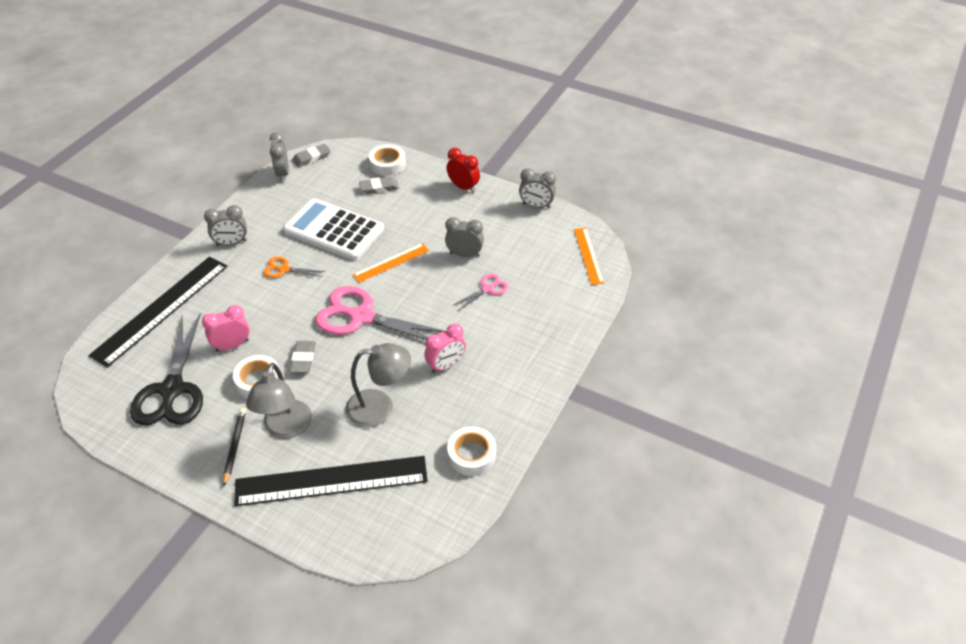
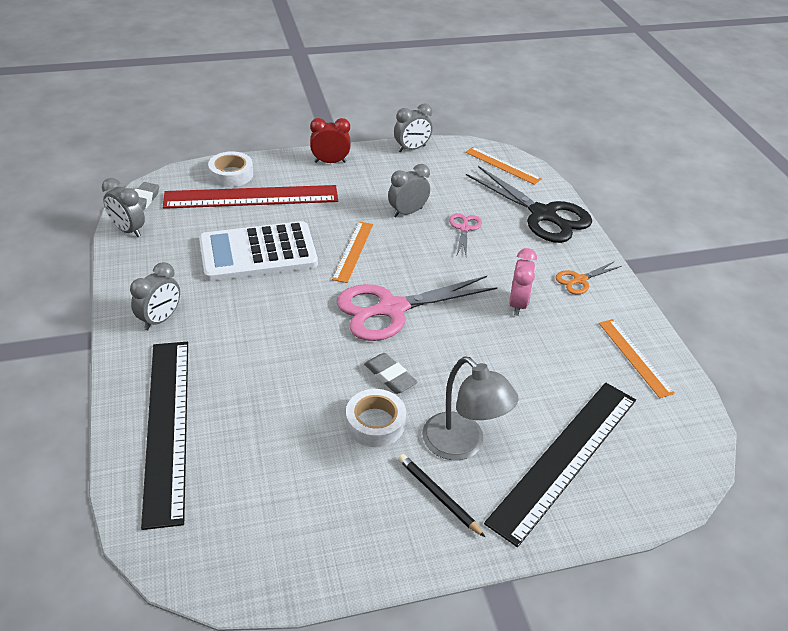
camera: 45 degrees left, 5 degrees down
(172, 389) = (295, 492): black scissors -> black scissors (543, 215)
(232, 345) = (301, 410): pink clock -> none
(284, 269) = (255, 312): orange scissors -> orange scissors (580, 280)
(379, 188) = (251, 197): grey eraser -> red ruler
(380, 407) = (515, 370): grey lamp -> none
(471, 455) = (634, 357): white tape -> orange ruler

